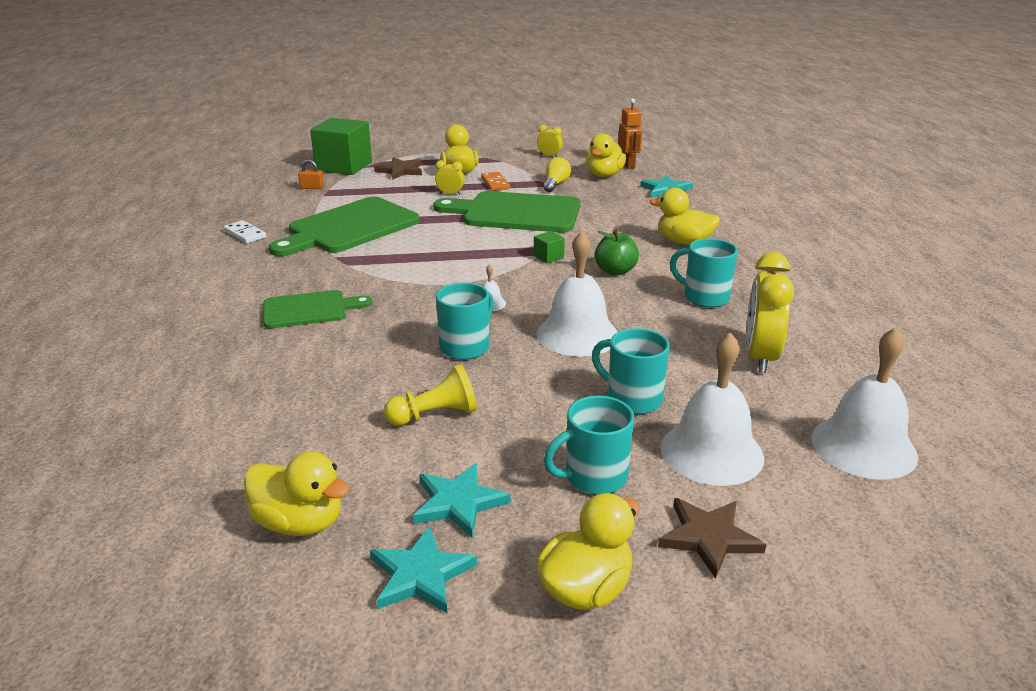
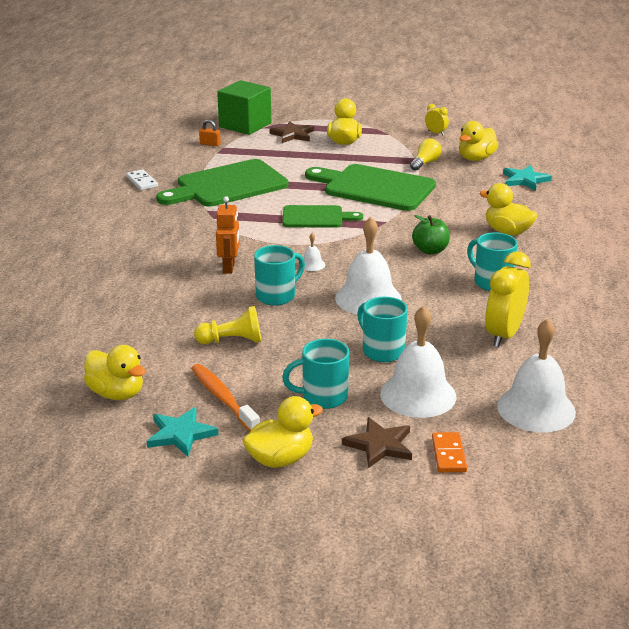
camera: 15 degrees right, 0 degrees up
(309, 309) = (171, 251): green cutting board -> green cutting board (316, 217)
(450, 194) = (326, 163): yellow clock -> none
(458, 502) = (223, 398): turquoise star -> orange toothbrush
(495, 183) = (371, 156): orange domino -> orange domino (448, 454)
(548, 257) = (381, 231): green cube -> none
(628, 165) = (505, 150): orange robot -> orange robot (229, 267)

